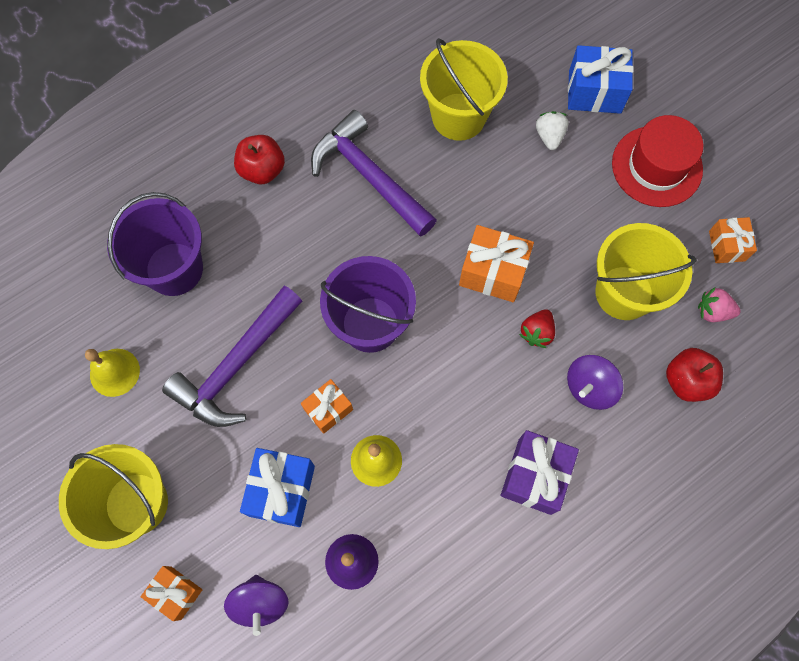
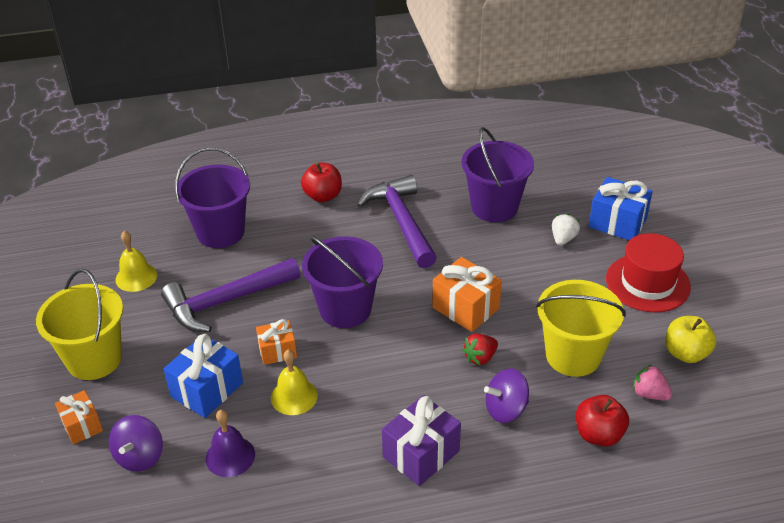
camera: 25 degrees right, 30 degrees down
(458, 116) = (494, 207): yellow bucket -> purple bucket
(727, 246) = (686, 353): orange gift -> yellow apple

